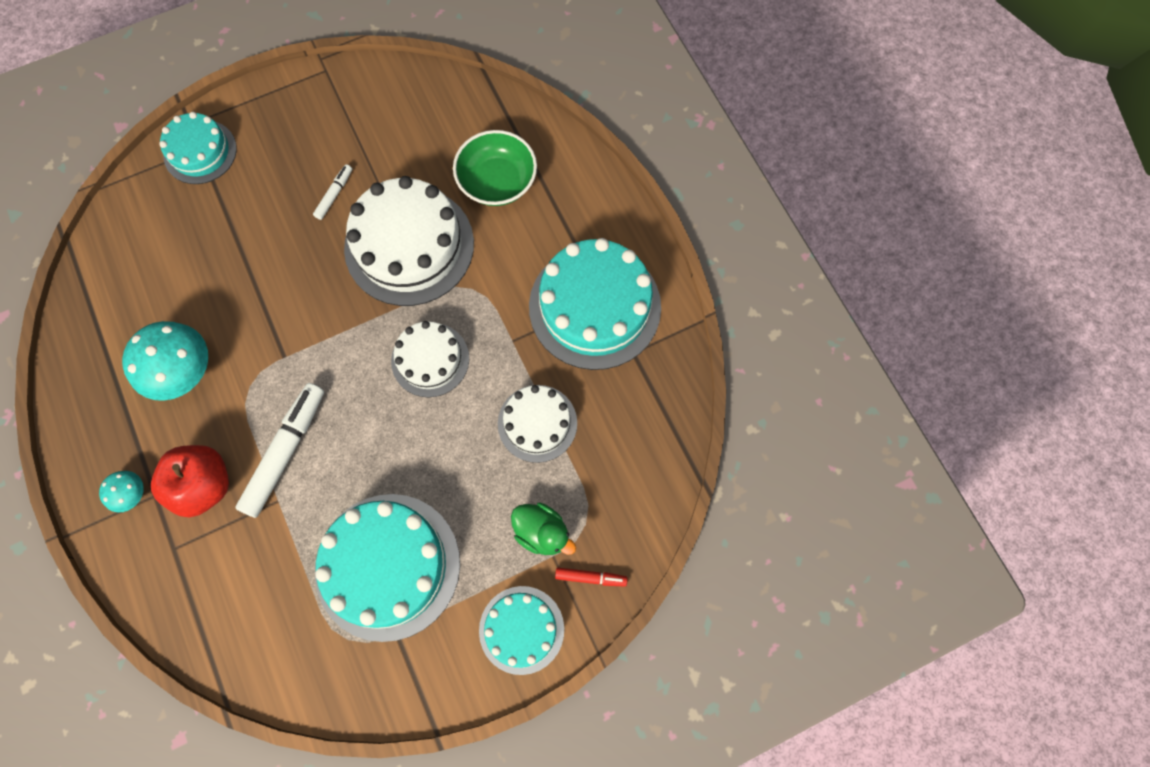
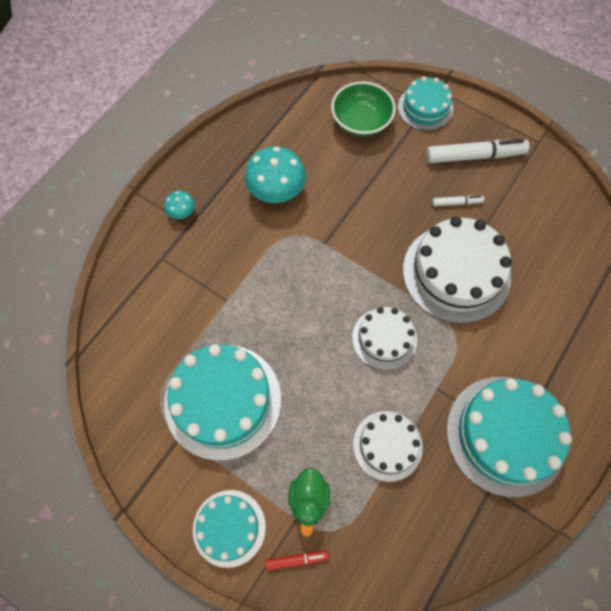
camera: 60 degrees right, 5 degrees down
(204, 485) = (211, 250): red apple -> none
(285, 452) = (261, 284): white marker -> white marker (474, 156)
(497, 181) = (548, 303): green bowl -> green bowl (361, 121)
(590, 577) = (296, 560): red marker -> red marker turned 75 degrees counterclockwise

